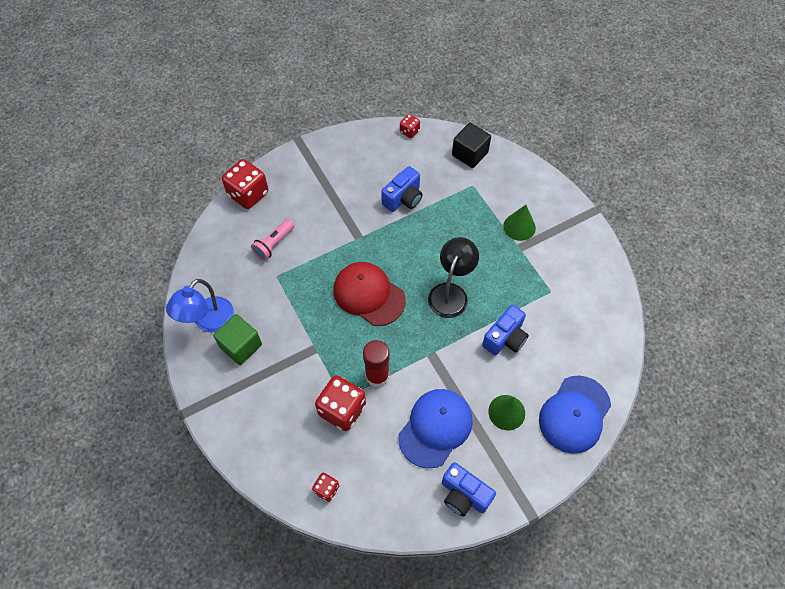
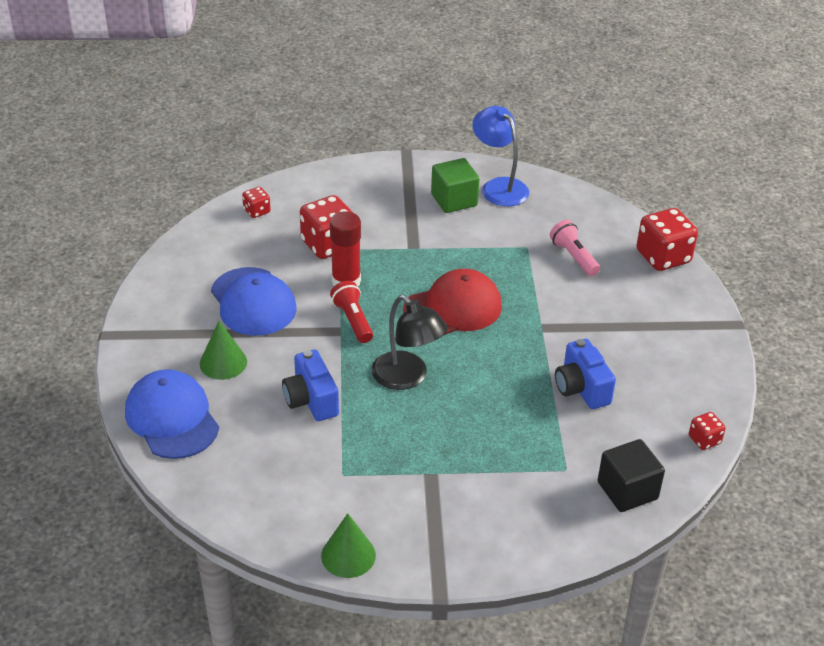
camera: 115 degrees right, 20 degrees down
(416, 350) = (353, 320): none -> red flashlight
(464, 495) = (169, 295): blue camera -> none
(519, 227) = (464, 489): green cone -> green cone (348, 555)

